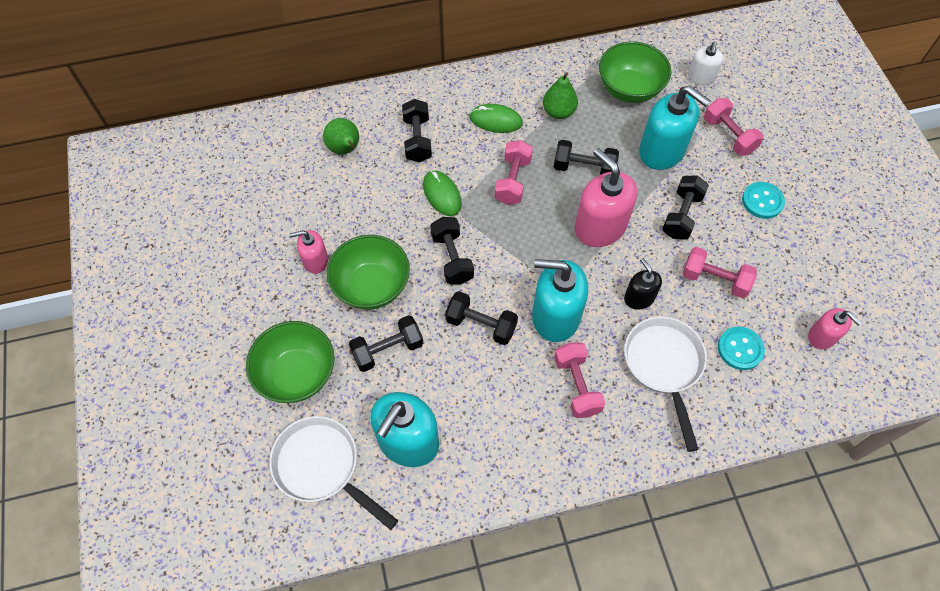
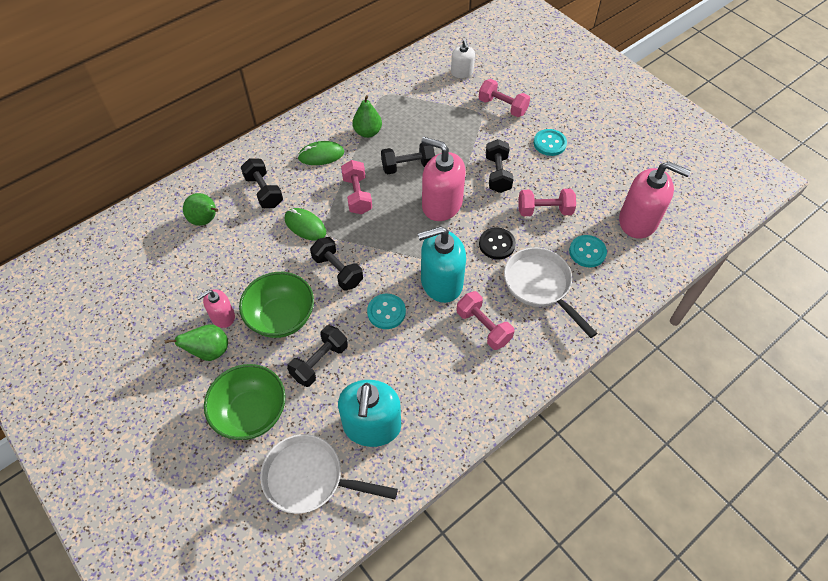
camera: 25 degrees left, 5 degrees down
(286, 292) = (209, 351): none -> green pear
(481, 325) = (386, 312): black dumbbell -> turquoise button
(629, 89) = (413, 98): green bowl -> none
(639, 298) = (497, 244): black soap dispenser -> black button
(662, 151) = (460, 134): turquoise soap dispenser -> none
(822, 336) = (638, 221): pink soap dispenser -> pink soap dispenser, size x1.83

